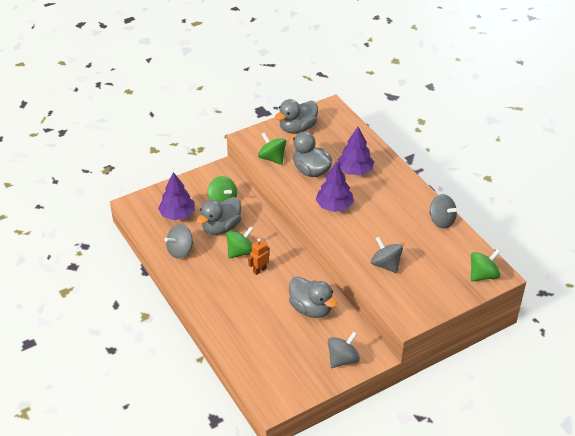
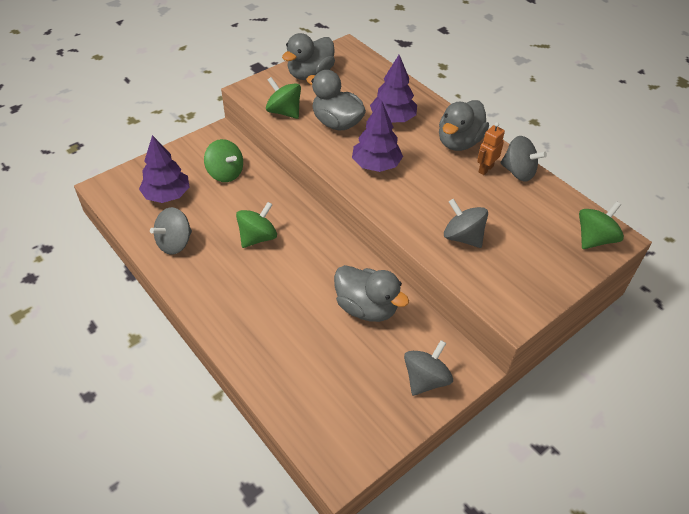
camera: 10 degrees left, 5 degrees up
(221, 227) = (227, 207): grey duck -> grey duck (459, 142)
(259, 270) = (287, 260): orange robot -> orange robot (485, 169)

